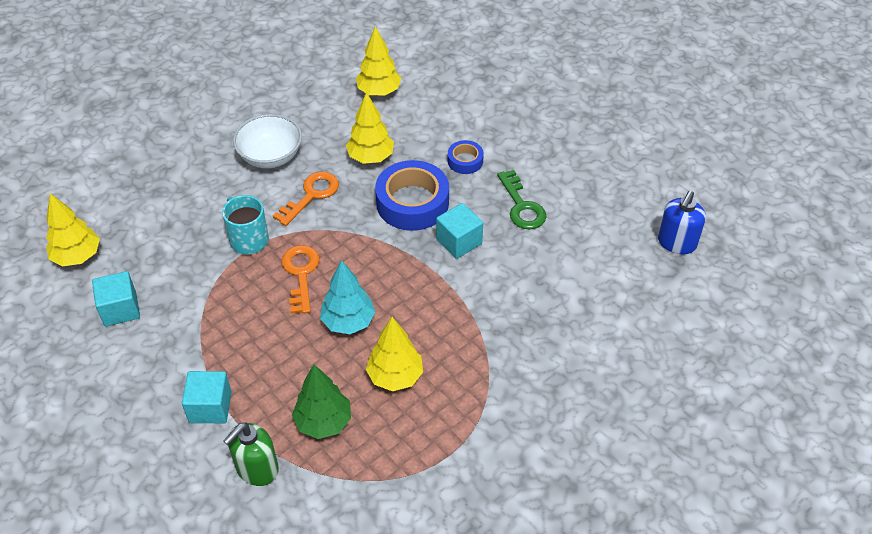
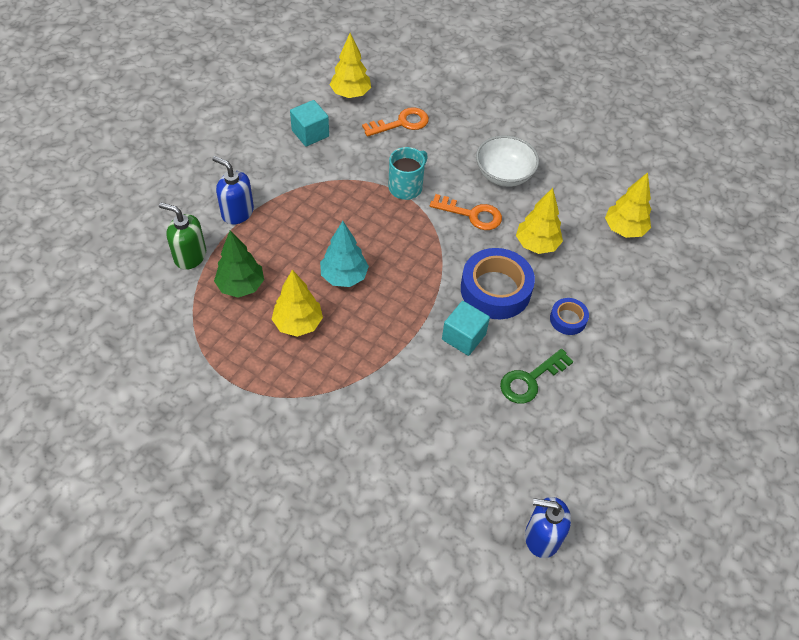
camera: 70 degrees right, 5 degrees up
(210, 407) = (237, 212): turquoise cube -> blue soap dispenser
(301, 274) = (383, 231): orange key -> orange key (401, 123)

